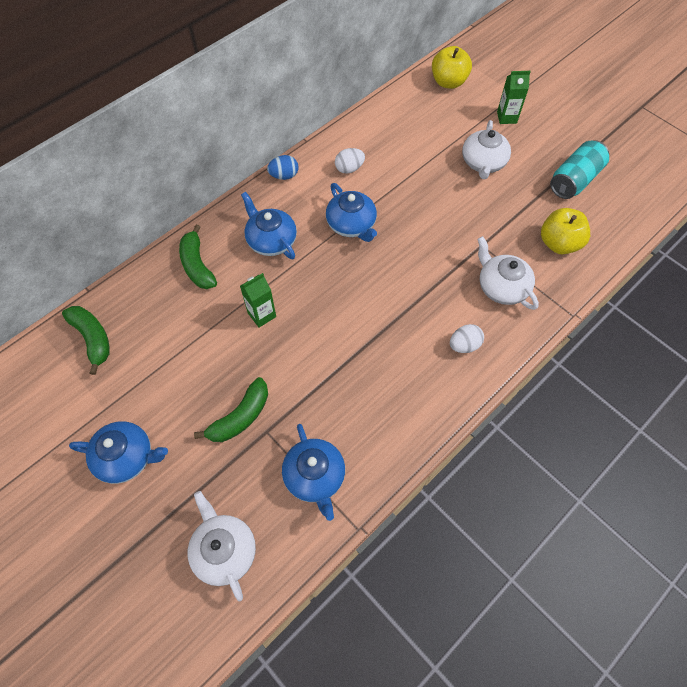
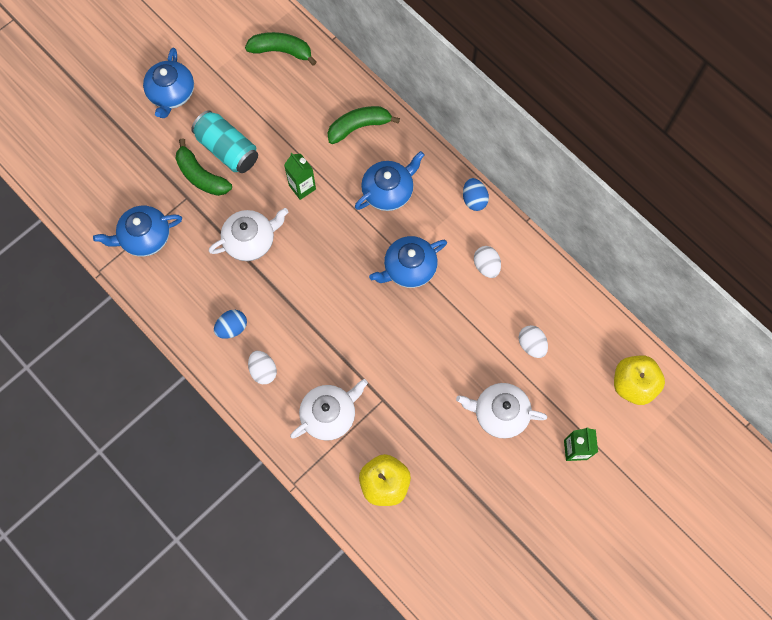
camera: 90 degrees right, 10 degrees up
(92, 339) = (281, 51): green banana -> green banana turned 135 degrees counterclockwise
(224, 550) = (91, 172): white teapot -> white teapot (250, 240)
(420, 141) = (531, 345): none -> white egg
(420, 376) = (232, 328): none -> blue egg
(574, 180) = (476, 517): turquoise can -> turquoise can (227, 149)

